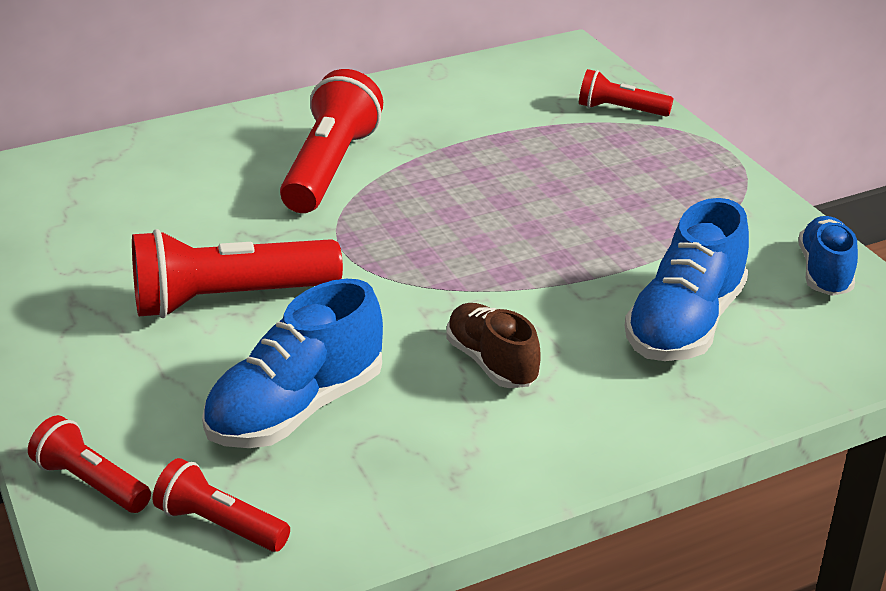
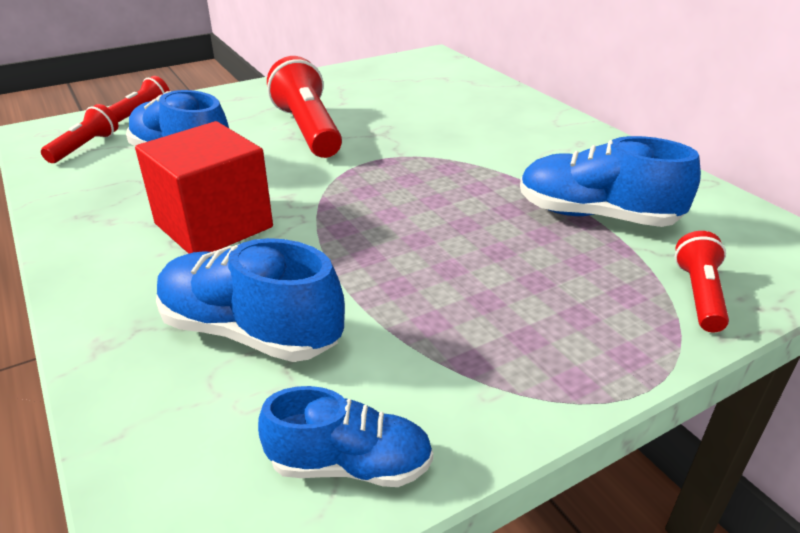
camera: 85 degrees right, 0 degrees up
(330, 167) = (491, 147): red flashlight -> none
(492, 362) = (214, 225): brown shoe -> red cube
(495, 130) = (596, 216): none -> blue shoe

